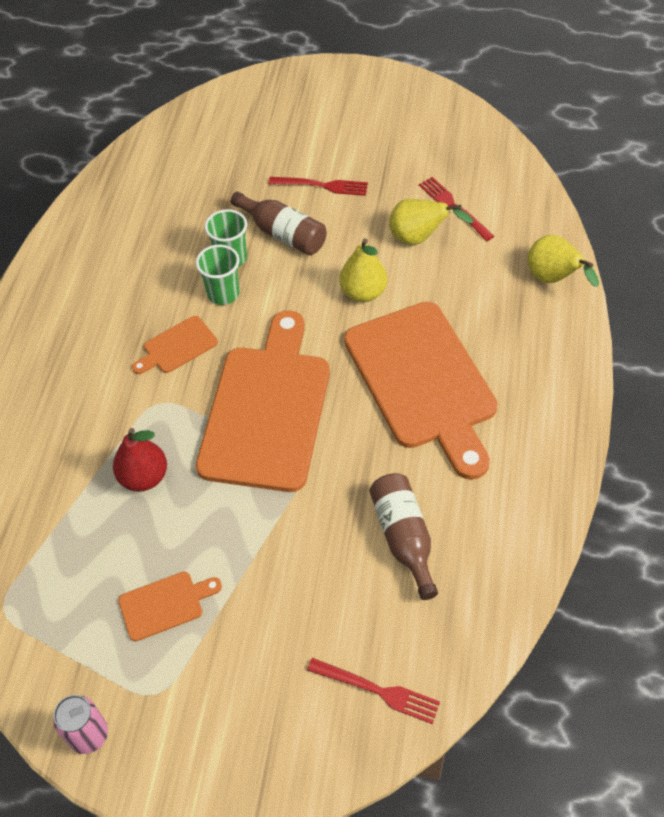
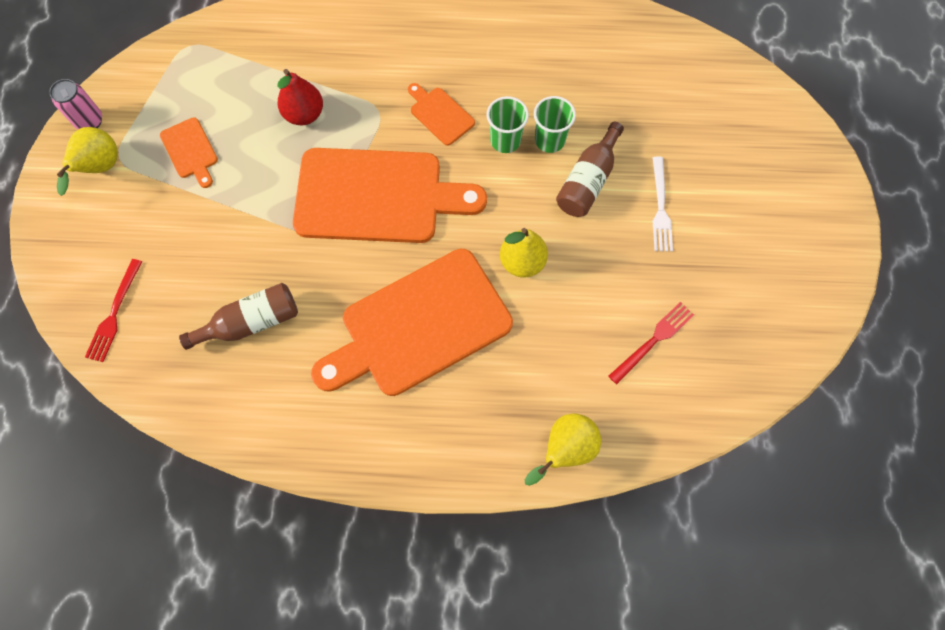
camera: 80 degrees right, 15 degrees up
(322, 186) = (660, 208): red fork -> white fork
(419, 238) = (602, 309): yellow pear -> yellow pear (100, 168)

